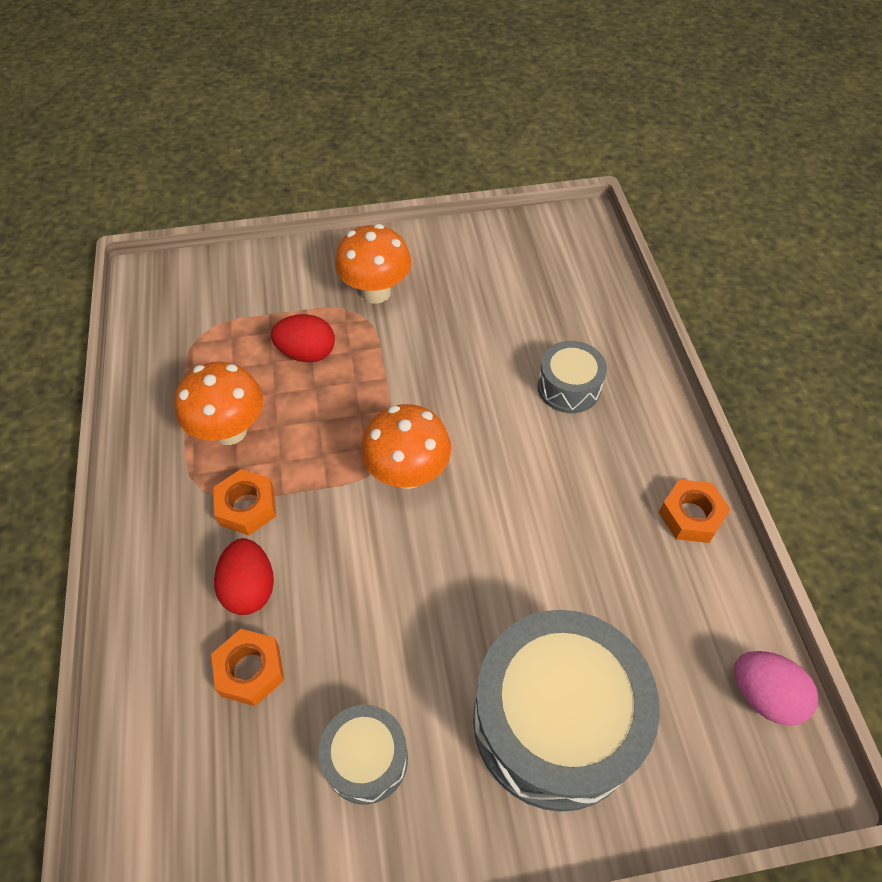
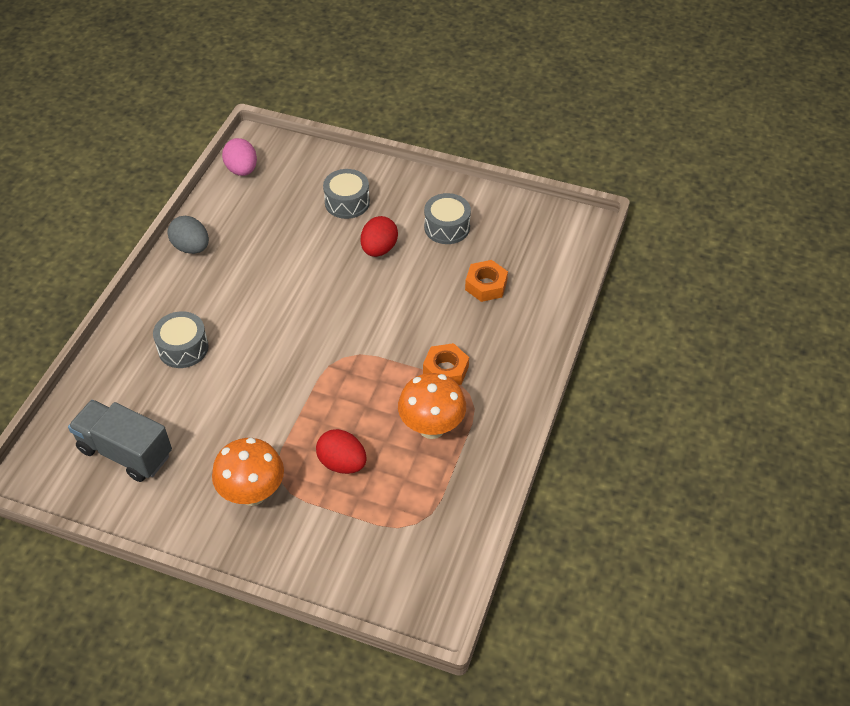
camera: 150 degrees left, 5 degrees down
(249, 588) = (467, 324): red egg -> red egg (379, 249)
(407, 473) = (332, 343): orange mushroom -> none
(523, 273) = (125, 452): none -> grey truck
(555, 721) = (347, 202): grey drum -> grey drum, size x0.49
(691, 516) = (191, 247): orange nut -> grey egg

